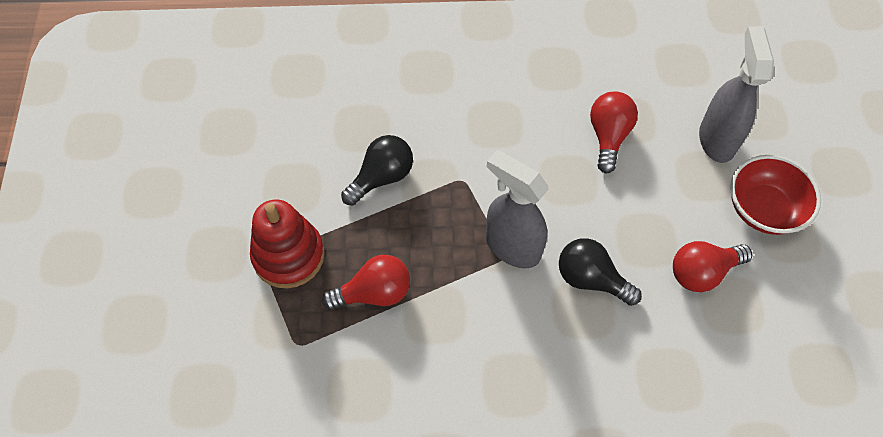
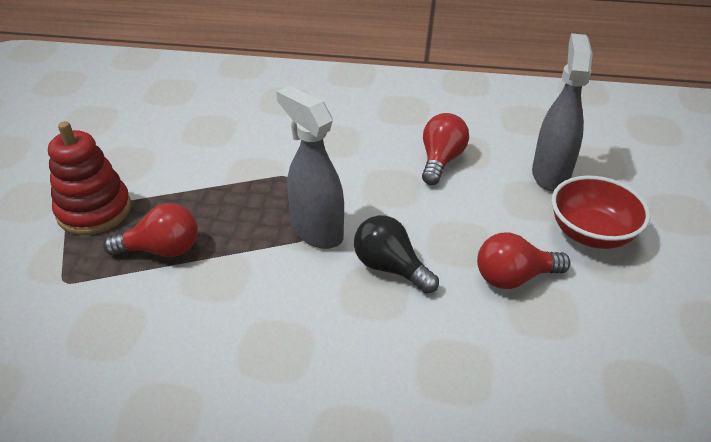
camera: 10 degrees right, 20 degrees down
(382, 177) = (211, 165): black light bulb -> none

